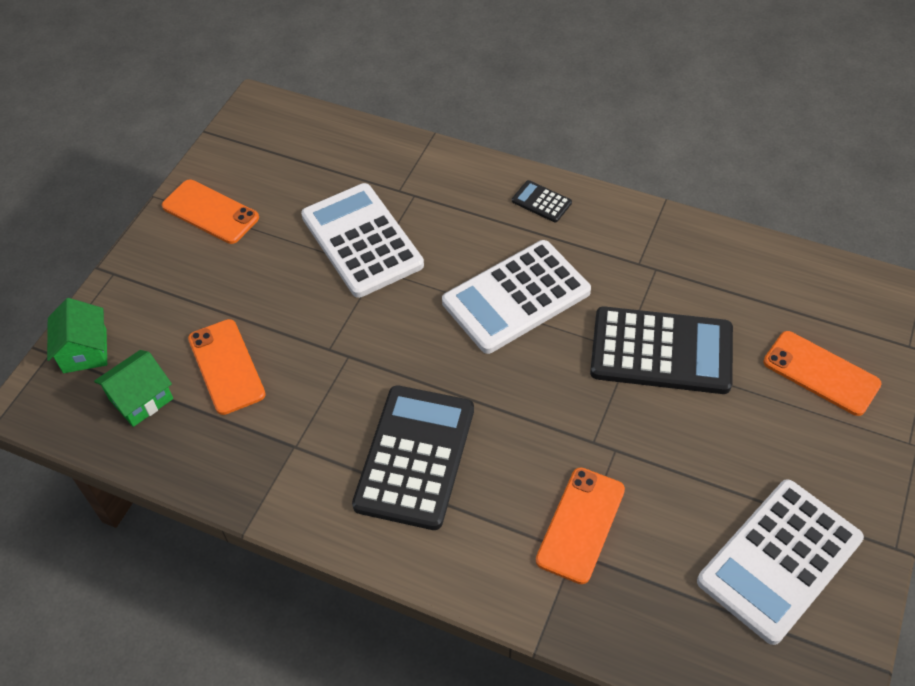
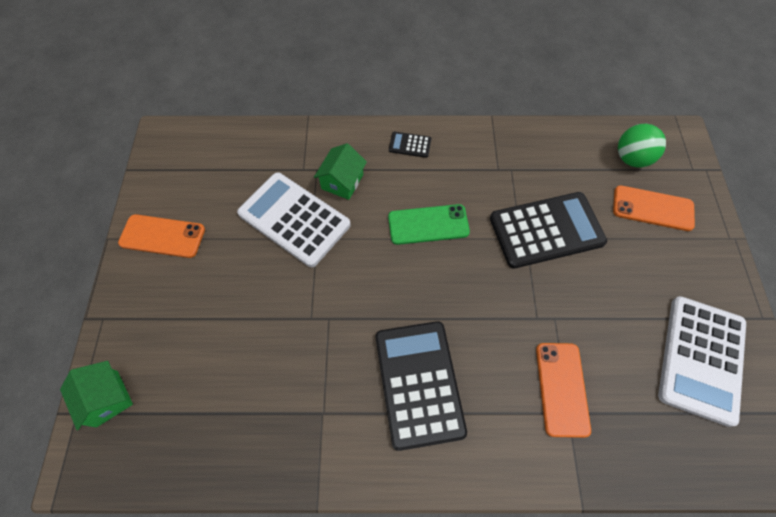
camera: 25 degrees left, 10 degrees up
(141, 399) = (176, 423): green house -> green house (342, 181)
(226, 366) = (236, 365): orange phone -> none
(516, 297) = (428, 224): white calculator -> green phone
(827, 306) = (631, 158): none -> green ball

